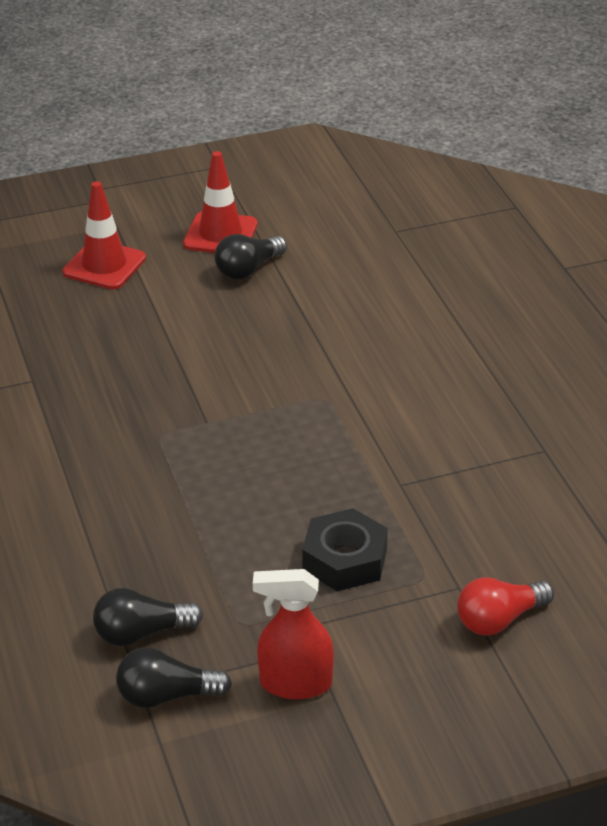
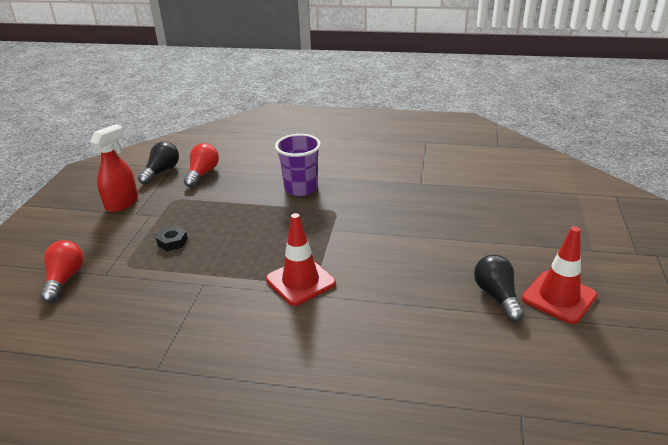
camera: 120 degrees right, 5 degrees down
(104, 265) = (536, 232): red traffic cone -> red traffic cone (300, 281)
(119, 492) = (301, 188): none -> purple cup
(142, 633) = (202, 174): black light bulb -> red light bulb
(344, 559) = (172, 242): black nut -> black nut, size x0.54

